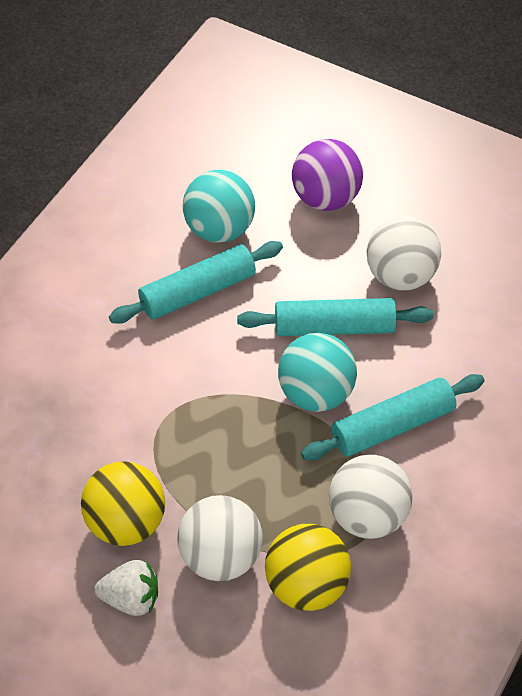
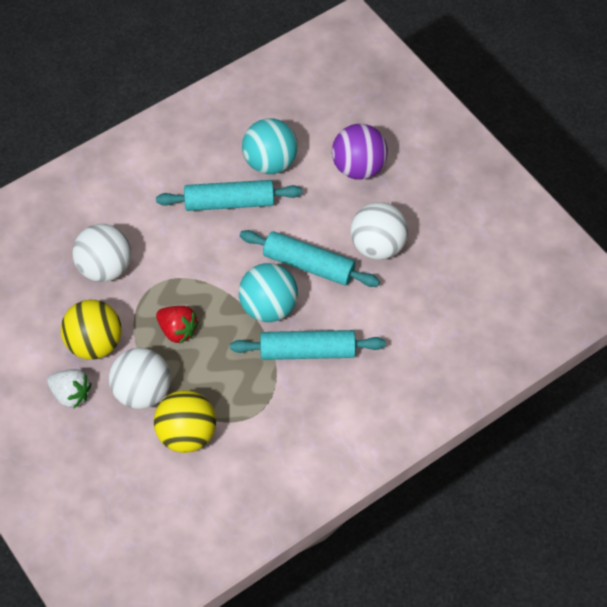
camera: 25 degrees right, 5 degrees up
(222, 465) = (178, 330): none -> red strawberry
(367, 516) = (254, 405): white ball -> white ball (105, 268)

